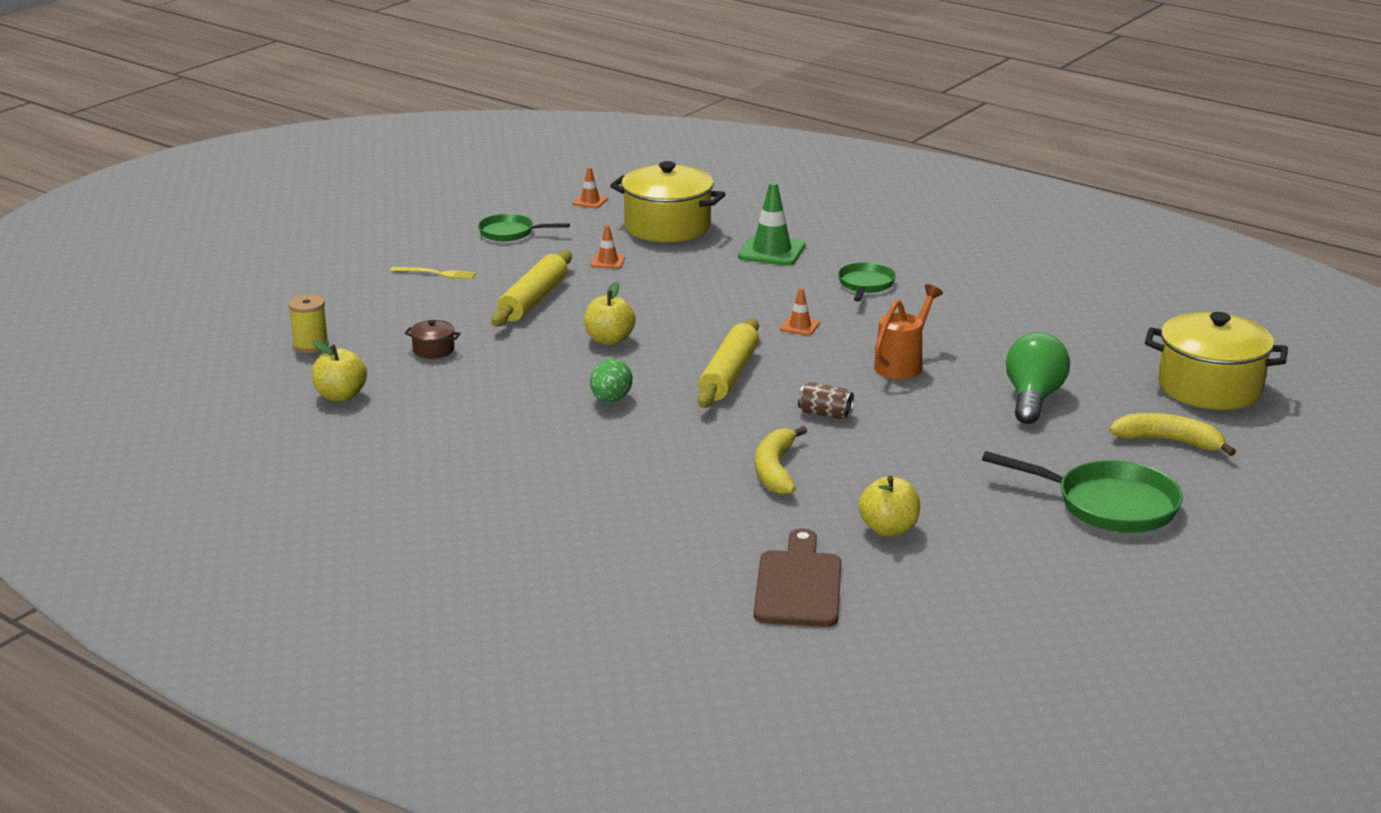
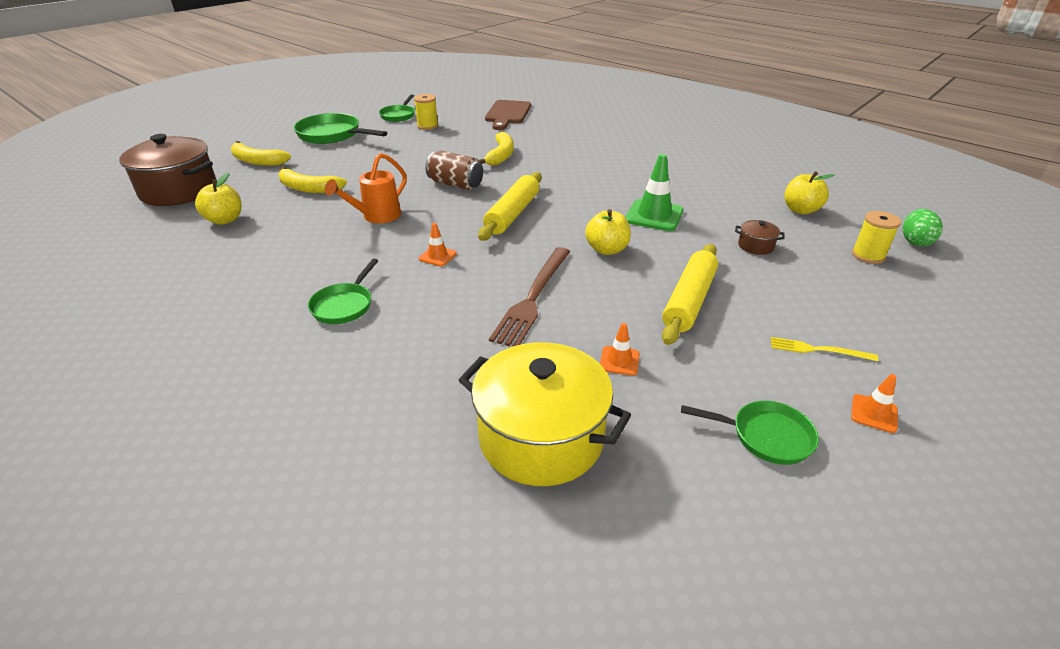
camera: 175 degrees left, 10 degrees up
(590, 201) = (667, 533): orange traffic cone -> orange traffic cone (874, 413)
(611, 399) = (601, 199): green egg -> green egg (915, 241)
(686, 297) = (533, 298): none -> brown fork
(771, 251) = (417, 370): green traffic cone -> green traffic cone (654, 215)
(825, 414) = (455, 184): brown can -> brown can, size x1.50
(888, 529) = (454, 130): yellow apple -> yellow apple (225, 220)
(946, 537) = (427, 126): none -> yellow spool
(1029, 568) = (398, 115): none -> green pan
(1033, 398) = (308, 188): green light bulb -> yellow banana
(1210, 387) = (179, 191): yellow pot -> brown pot

